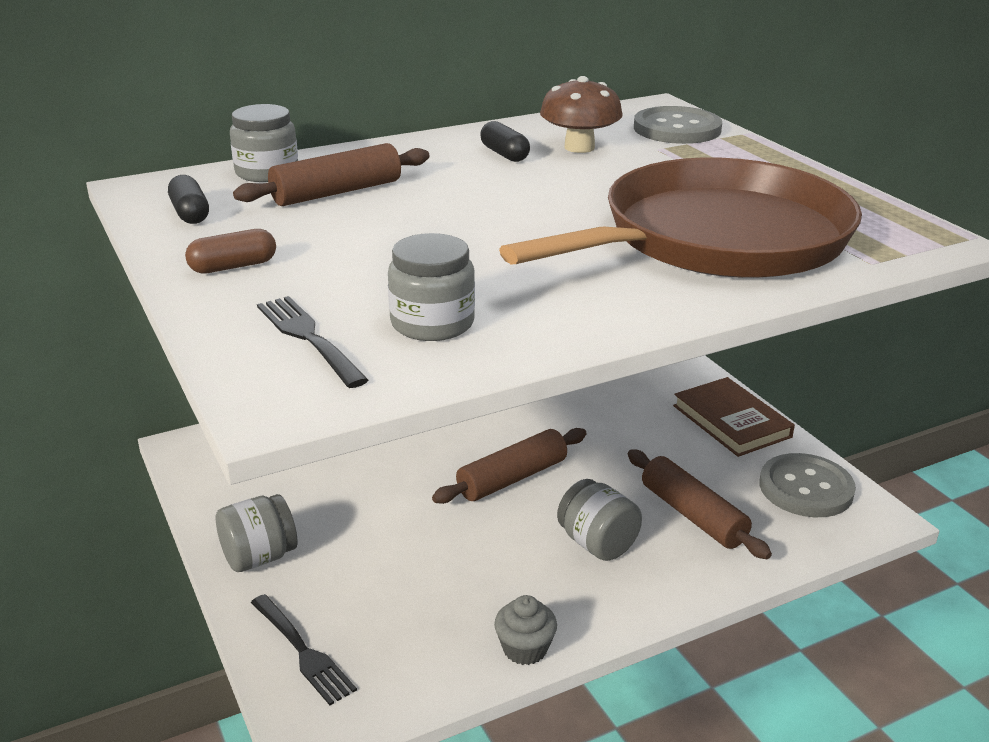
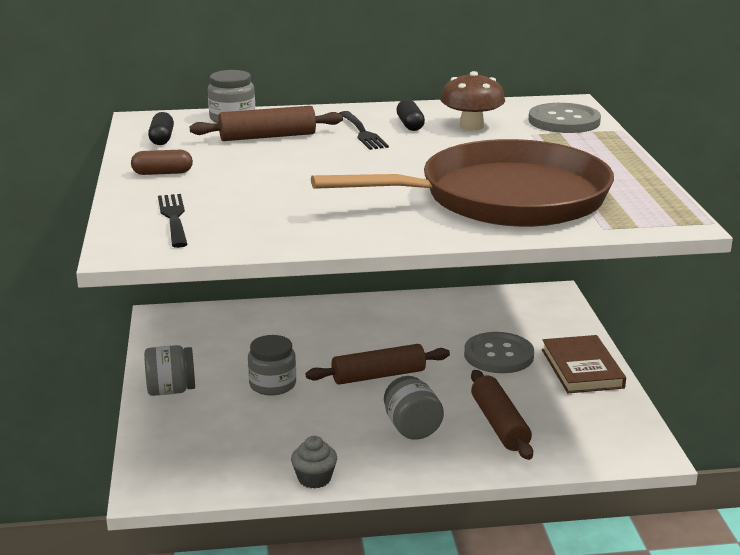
camera: 20 degrees right, 5 degrees down
(302, 651) = (166, 448): black fork -> black fork (362, 132)
(432, 323) = (256, 221): grey jar -> grey jar (272, 384)
(806, 488) = (606, 424): grey button -> grey button (498, 355)

